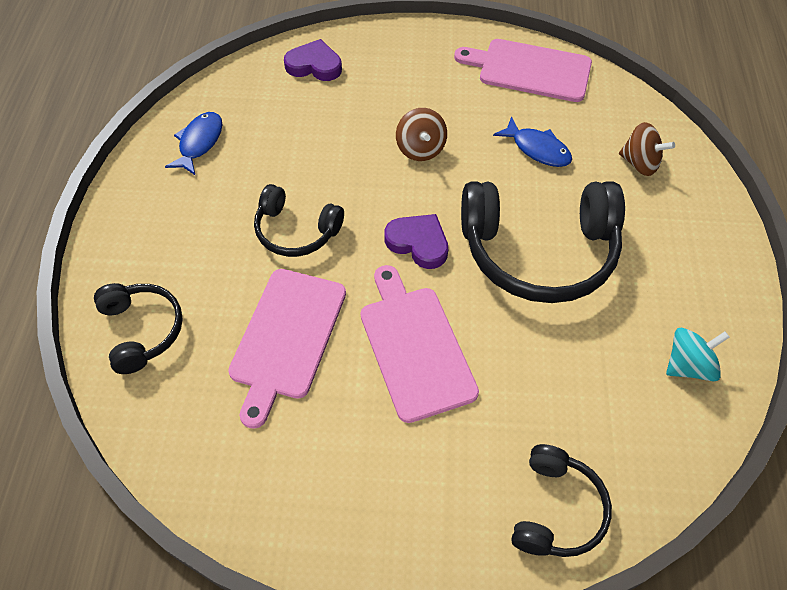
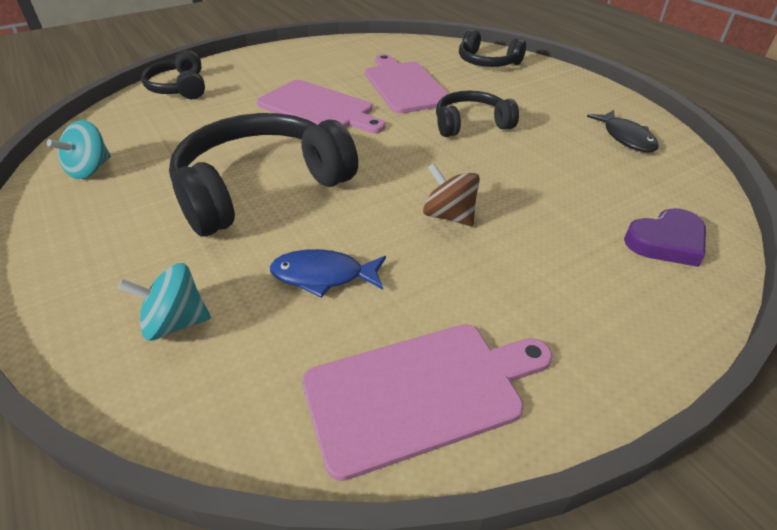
camera: 145 degrees right, 15 degrees down
(199, 142) = (626, 138): blue fish -> black fish
(418, 243) = (372, 153): purple heart -> none
(639, 163) = (175, 323): brown spinning top -> turquoise spinning top

